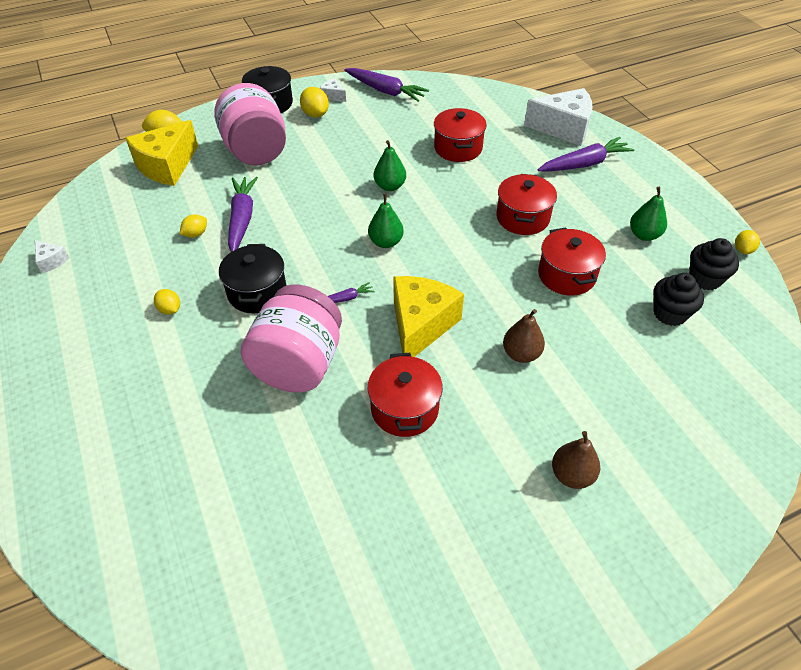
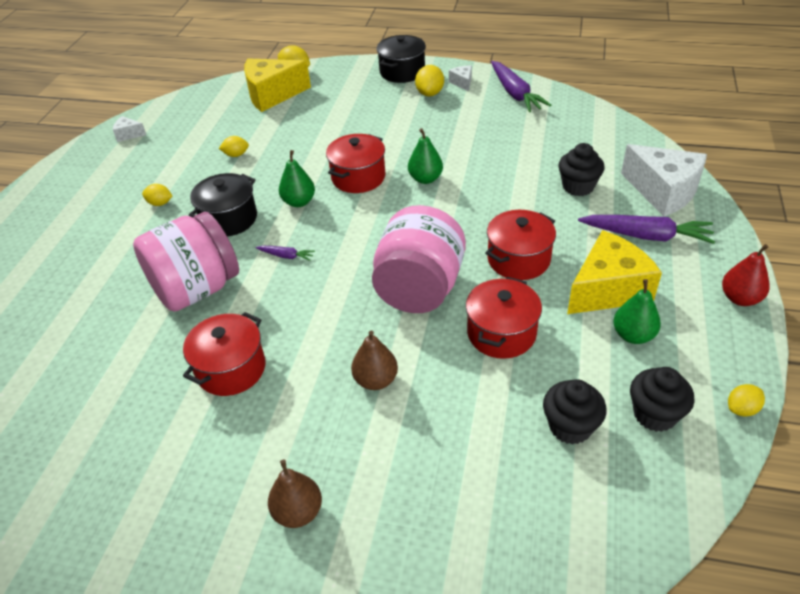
camera: 40 degrees right, 5 degrees down
(51, 261) = (128, 134): white cheese -> white cheese turned 105 degrees clockwise
(170, 309) = (160, 203): yellow lemon -> yellow lemon turned 75 degrees counterclockwise
(242, 219) = (280, 157): purple carrot -> none
(256, 151) = (348, 107): pink jar -> pink jar (419, 289)
(386, 242) = (369, 225): green pear -> green pear (299, 202)
(421, 325) = (319, 308): yellow cheese -> yellow cheese (608, 289)
(458, 148) = (527, 169): red pot -> red pot (358, 177)
(506, 147) = (578, 187): none -> black cupcake
(676, 181) = (740, 298): none -> red pear

